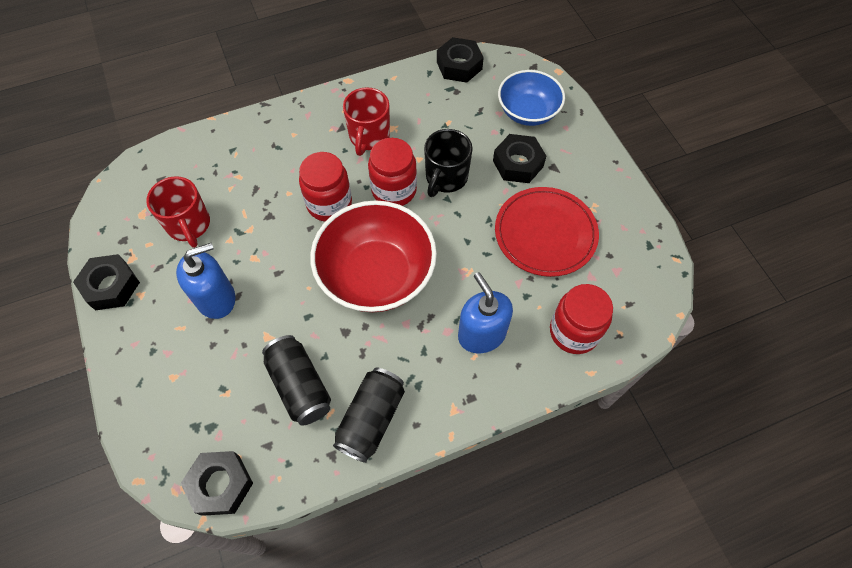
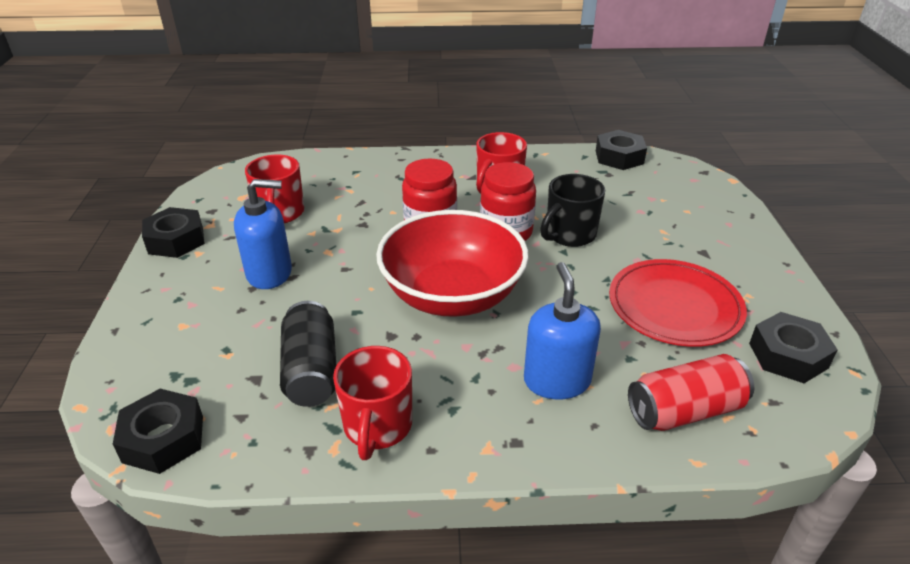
camera: 20 degrees right, 25 degrees down
(371, 419) = (377, 427): black can -> red mug
(518, 163) = (660, 240): black nut -> black nut (788, 355)
(528, 112) = (686, 203): blue bowl -> none
(574, 332) = (685, 410): red jar -> red can

